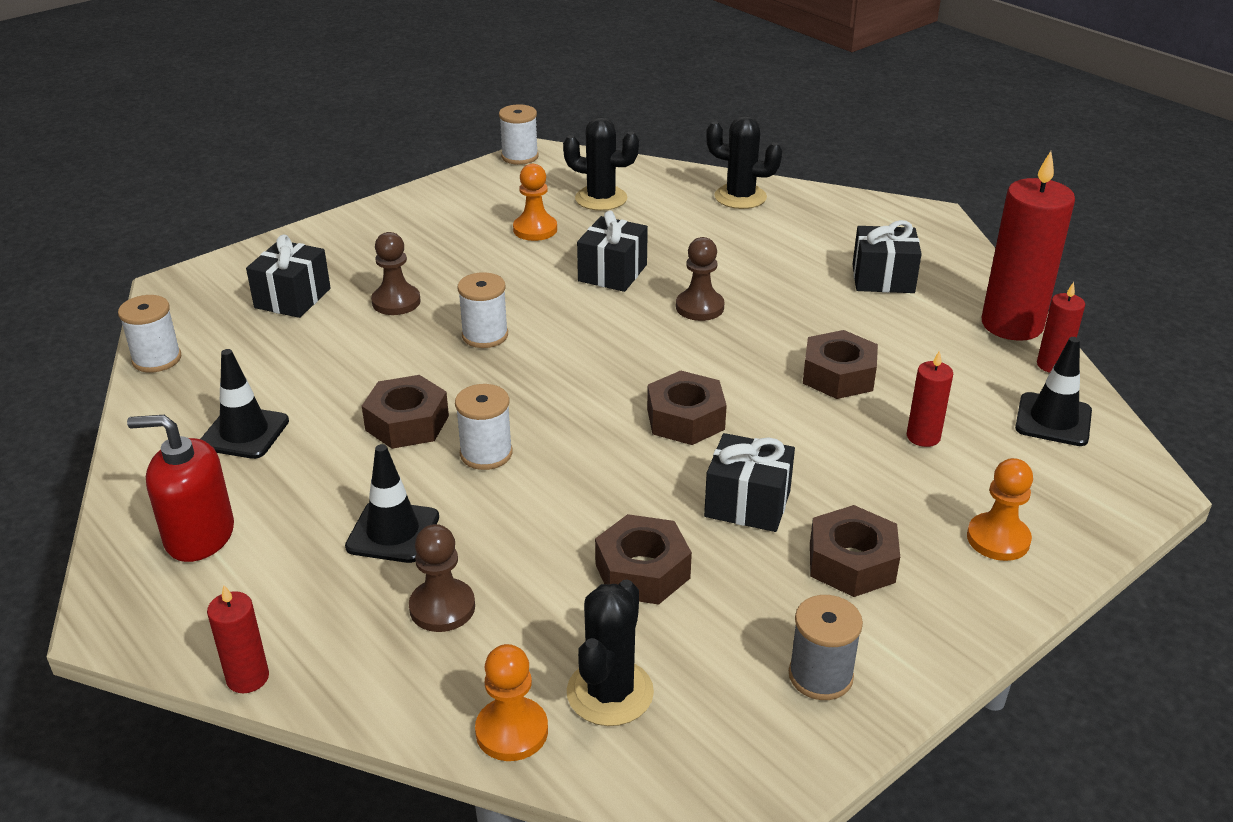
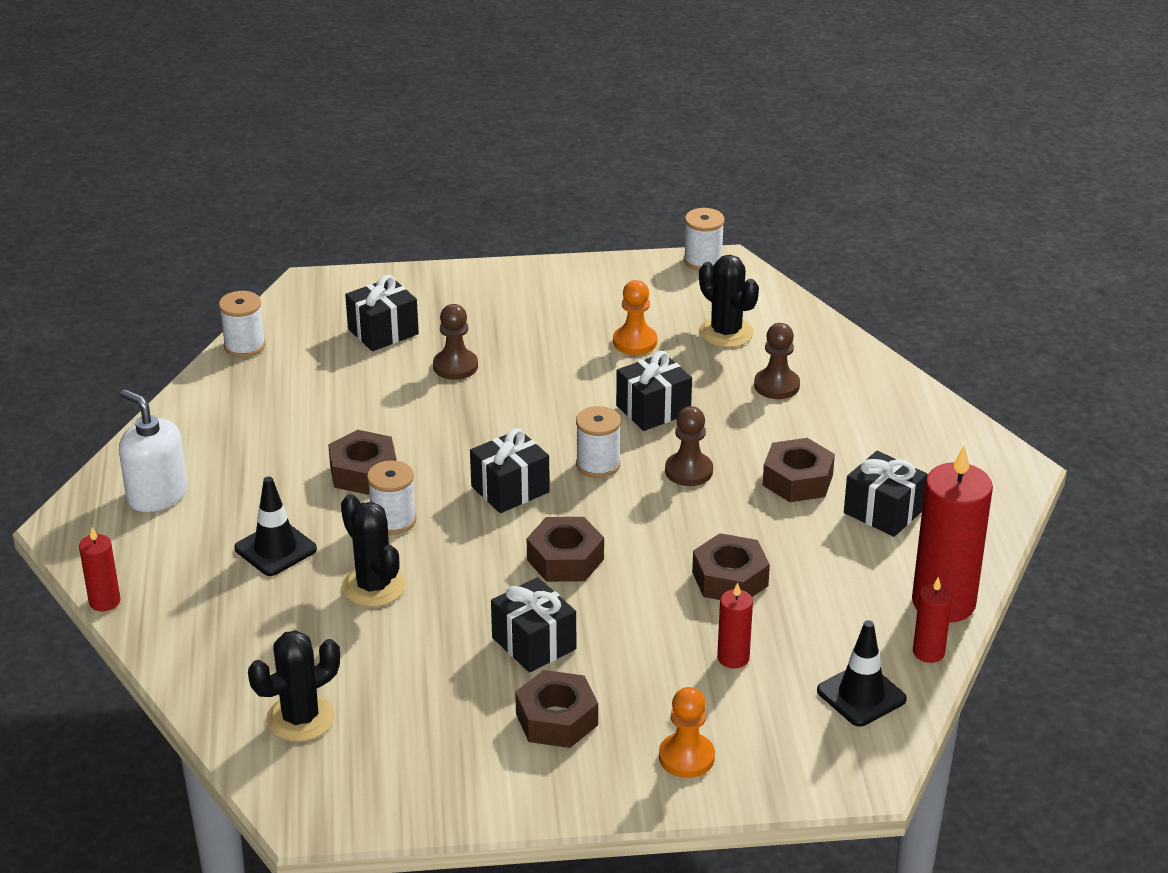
camera: 35 degrees right, 0 degrees up
(199, 536) = (157, 495): red soap dispenser -> white soap dispenser
(244, 433) = (250, 431): black traffic cone -> none
(442, 607) = (256, 614): brown pawn -> brown pawn (776, 385)
(485, 335) = (491, 424): white spool -> white spool (598, 465)
(512, 731) = (219, 710): orange pawn -> none
(565, 381) = (510, 489): none -> black gift
(642, 571) = (406, 654): brown nut -> brown nut (797, 480)
(740, 197) = (855, 379): black cactus -> black cactus (373, 586)
(820, 676) = (443, 778): grey spool -> none

